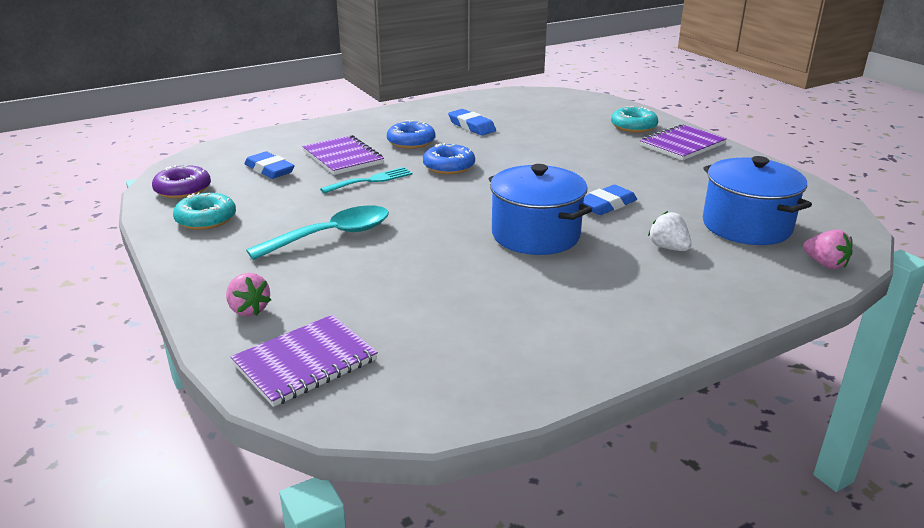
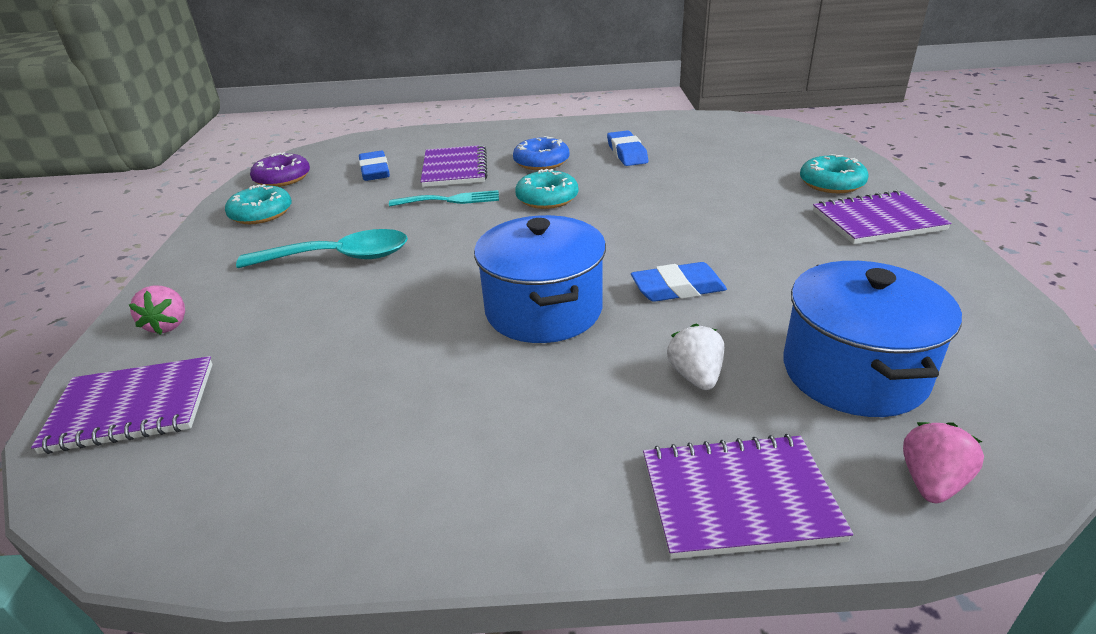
camera: 30 degrees right, 5 degrees up
(449, 166) = (547, 198): blue donut -> turquoise donut
(749, 295) = (738, 498): none -> purple notebook
(825, 264) = (931, 482): pink strawberry -> pink strawberry turned 135 degrees counterclockwise

